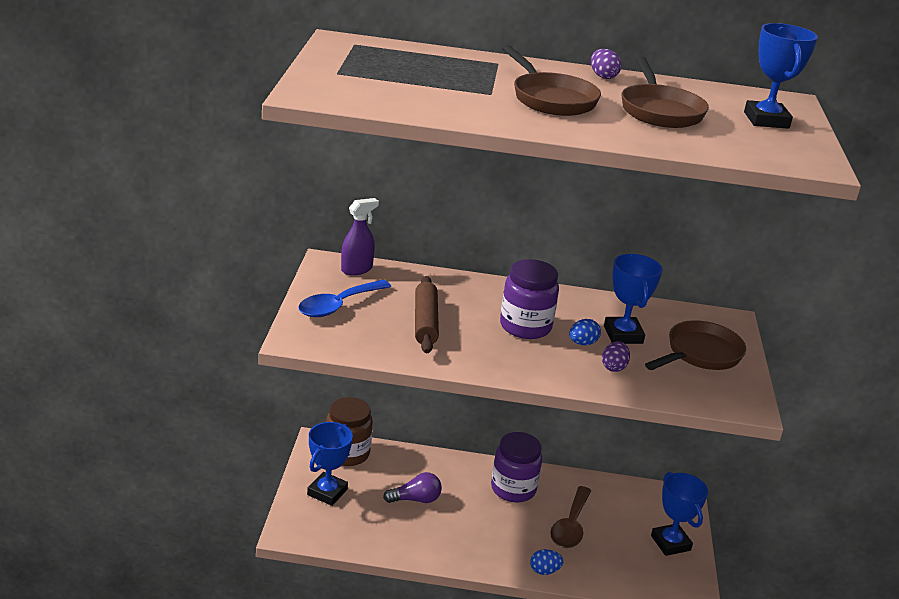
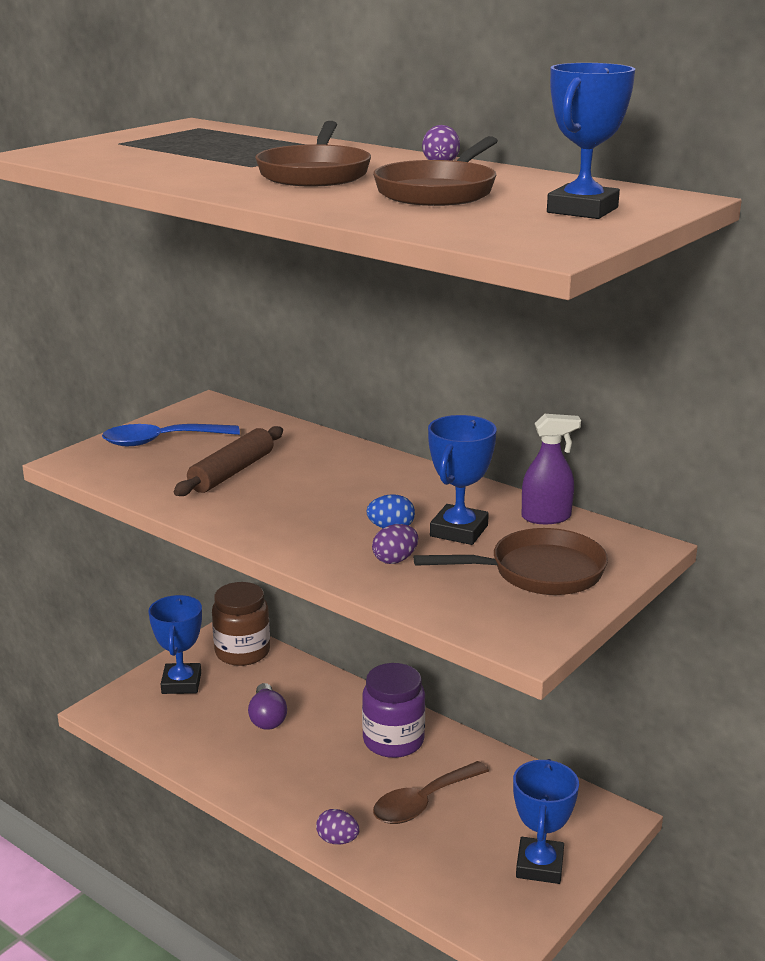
camera: 35 degrees right, 5 degrees down
(327, 492) = (181, 683): blue trophy -> blue trophy turned 60 degrees counterclockwise
(357, 269) = (230, 414): purple spray bottle -> purple spray bottle (546, 517)
(415, 499) = (267, 718): purple light bulb -> purple light bulb turned 60 degrees clockwise
(525, 326) = (343, 498): purple jar -> none
(544, 571) = (337, 840): blue egg -> purple egg

